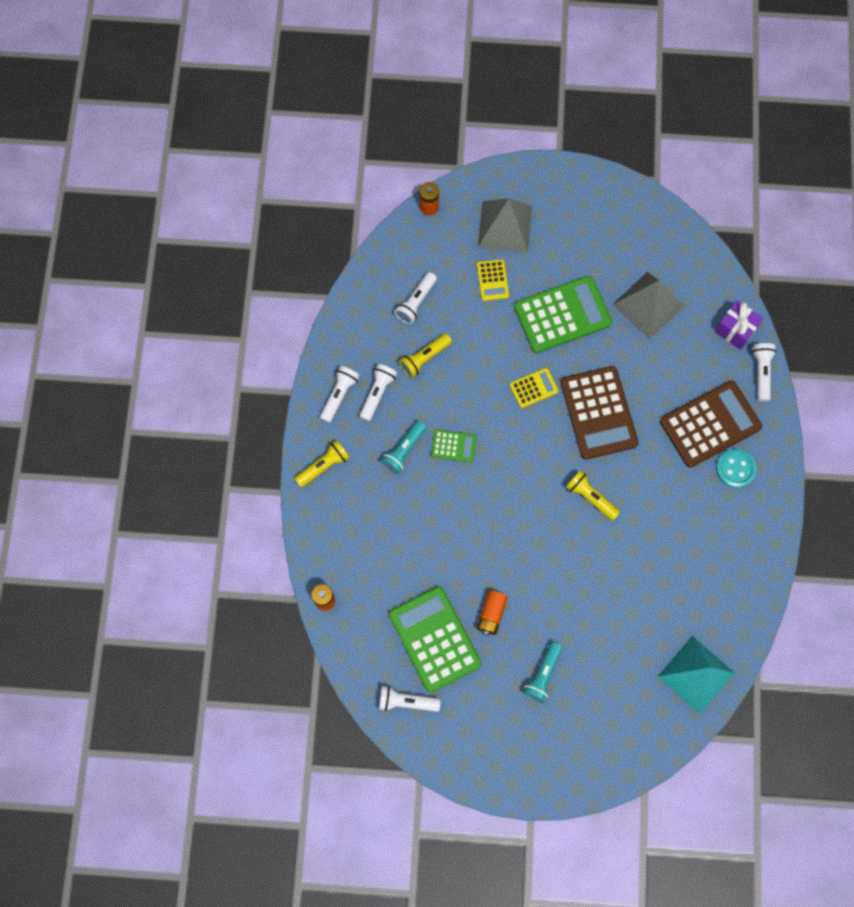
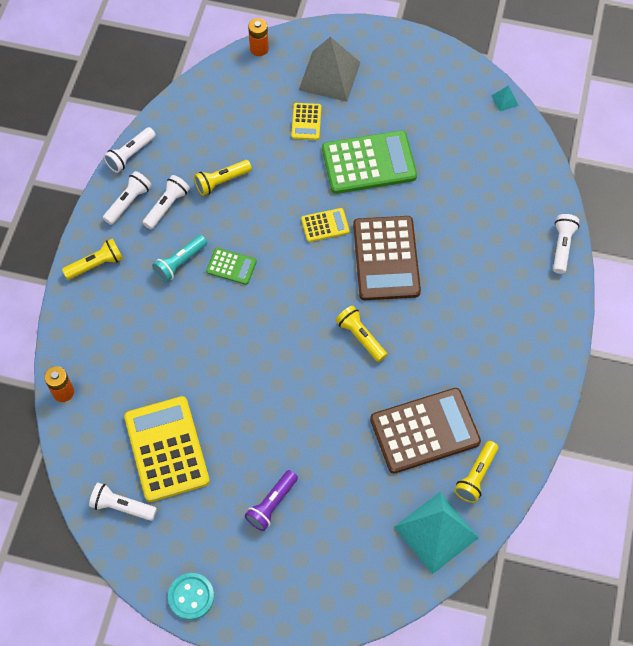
camera: 10 degrees right, 10 degrees down
(416, 302) = (225, 130): white flashlight -> white flashlight (130, 155)
(435, 639) = (167, 449): green calculator -> yellow calculator
(491, 614) = (231, 434): orange battery -> none
(542, 675) = (271, 504): turquoise flashlight -> purple flashlight
(648, 305) = (457, 167): grey pyramid -> none
(680, 225) = (504, 100): none -> turquoise pyramid
(710, 424) = (499, 287): brown calculator -> brown calculator (424, 431)
(722, 615) = (476, 476): none -> yellow flashlight
(735, 329) = (542, 202): purple gift -> none
(735, 468) = (518, 333): turquoise button -> turquoise button (191, 597)

